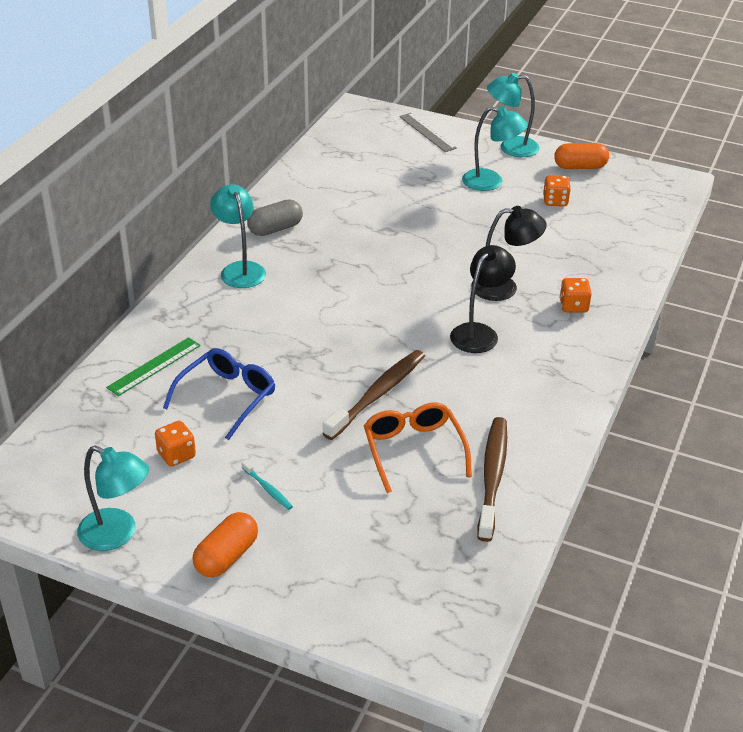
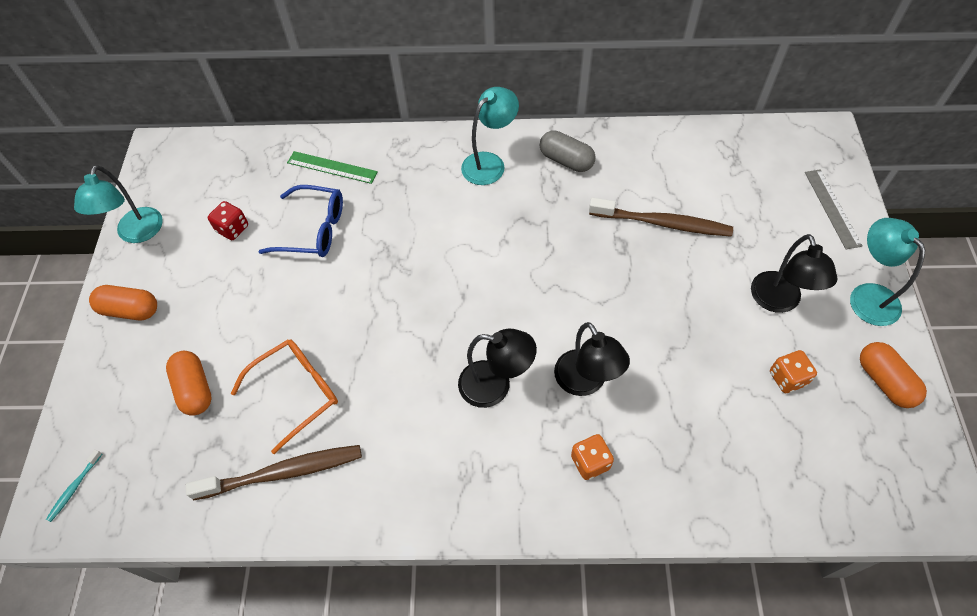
camera: 70 degrees right, 20 degrees up
(176, 455) = (233, 229): orange dice -> red dice
(267, 489) = (212, 304): turquoise toothbrush -> turquoise toothbrush (74, 488)
(365, 521) = (194, 389): none -> orange capsule
(378, 394) = (362, 335): brown toothbrush -> brown toothbrush (662, 223)
(427, 132) = (832, 208): grey ruler -> grey ruler turned 45 degrees counterclockwise
(491, 182) = (778, 301): turquoise lamp -> black lamp

